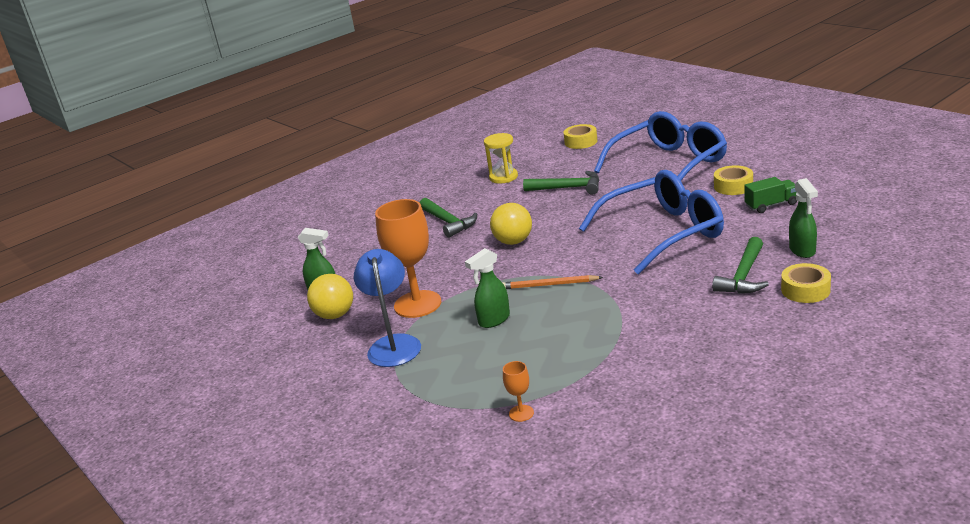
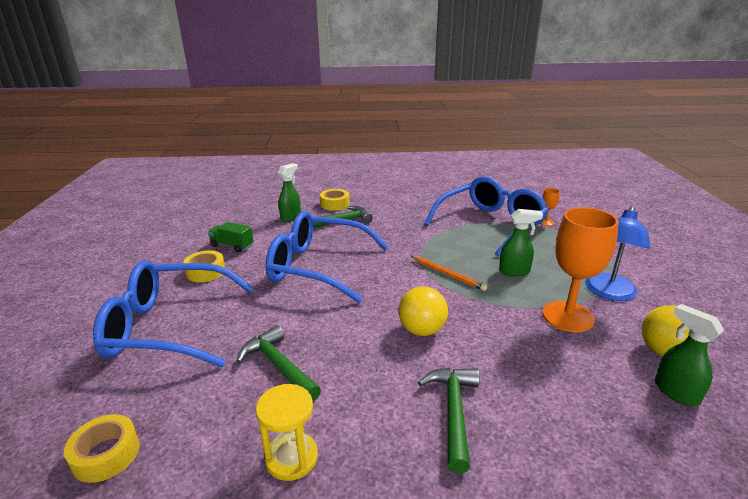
camera: 145 degrees left, 0 degrees up
(584, 367) = (490, 224): none -> blue glasses

